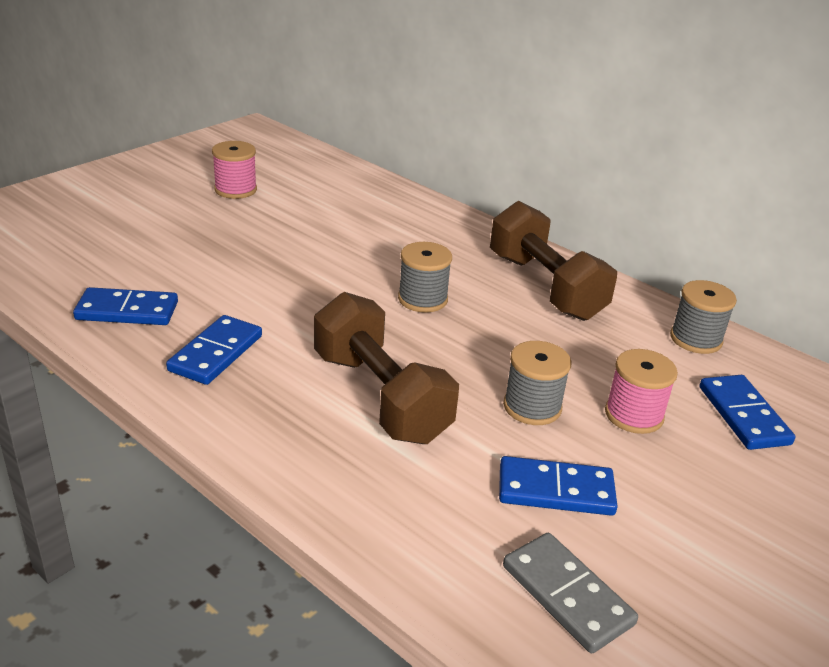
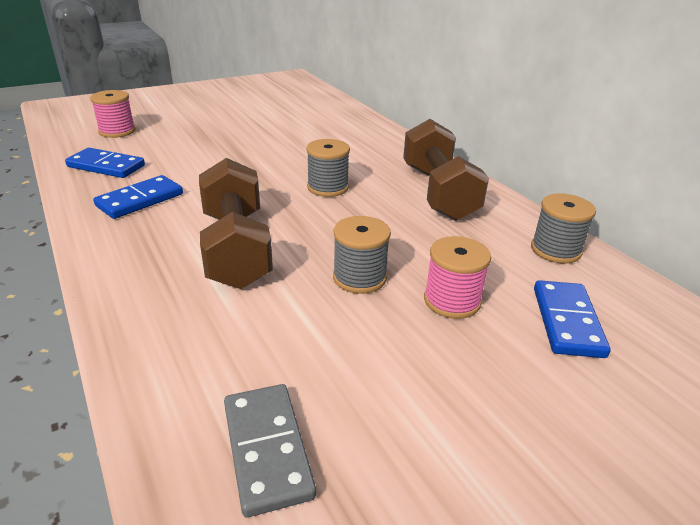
camera: 20 degrees right, 0 degrees up
(235, 190) = (247, 107): pink spool -> pink spool (117, 131)
(556, 490) = (329, 350): blue domino -> none

